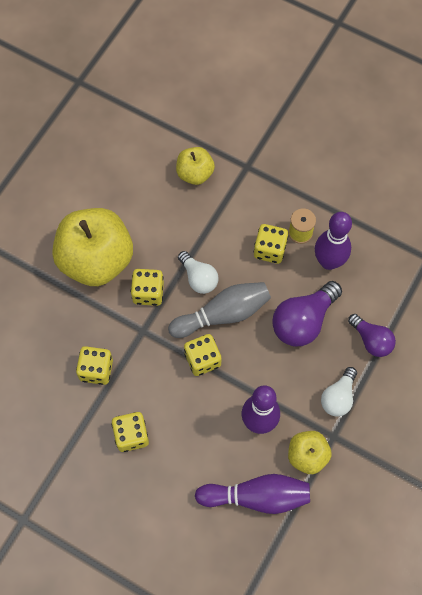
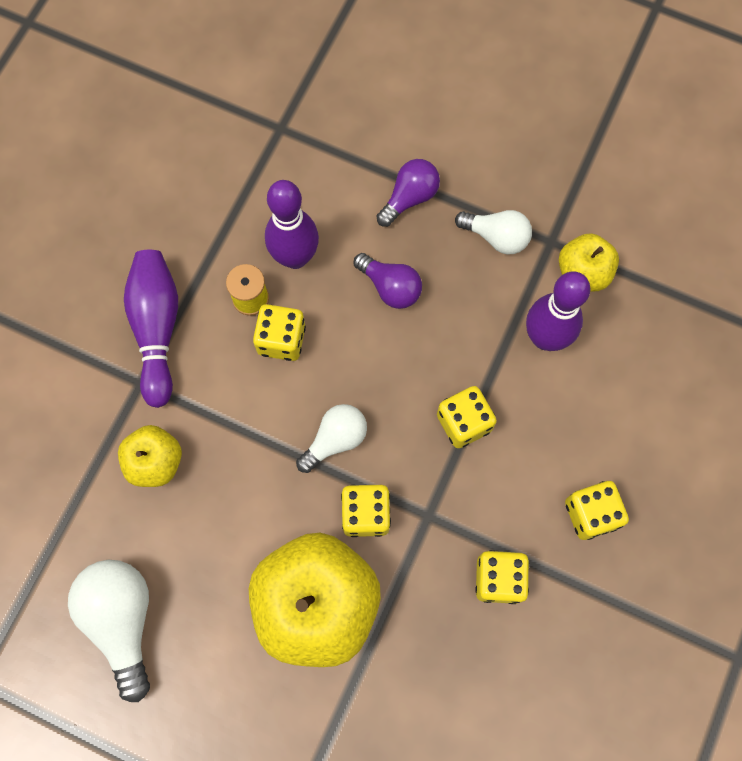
camera: 95 degrees left, 5 degrees up
(101, 154) = (122, 620): none -> white light bulb
(223, 314) = (390, 399): grey bowling pin -> none
(257, 497) = (649, 334): purple bowling pin -> purple bowling pin (157, 329)
(303, 321) = (390, 287): purple light bulb -> purple light bulb, size x0.63

